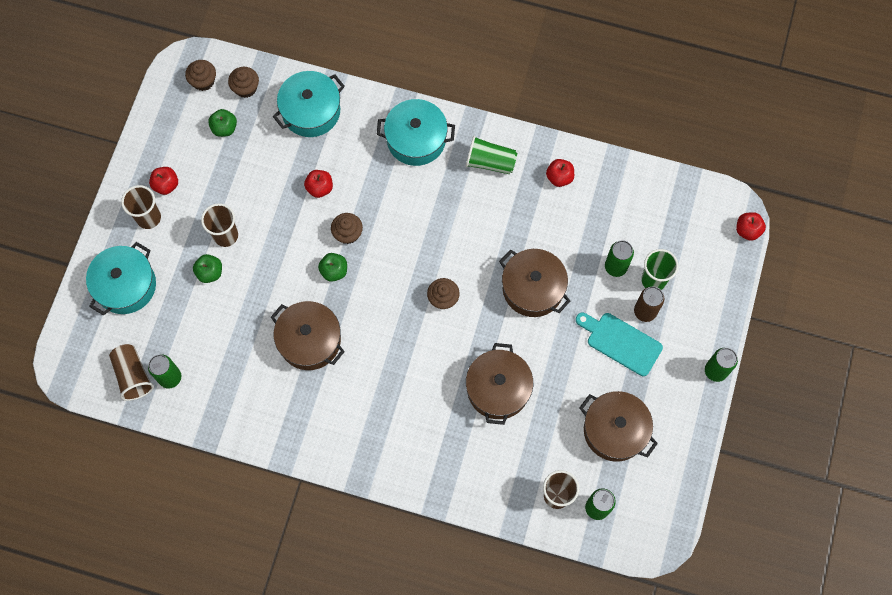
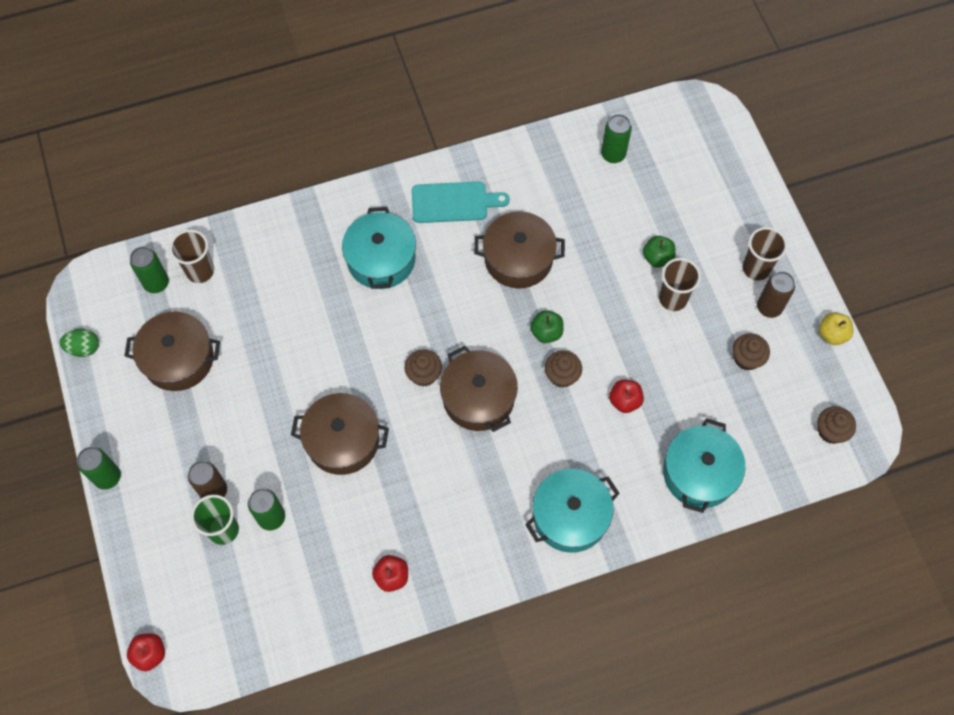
camera: 145 degrees right, 5 degrees down
(126, 285) = (720, 200): turquoise pot -> turquoise pot (381, 259)
(133, 376) = (645, 137): brown cup -> none
(142, 139) = (832, 334): none -> yellow apple
(166, 185) = (769, 307): red apple -> brown can
(224, 128) = (766, 397): green apple -> none
(245, 88) = (784, 452): brown cupcake -> brown cupcake (747, 358)
(490, 162) = (476, 544): green cup -> none
(498, 389) = (314, 326): brown pot -> brown pot (478, 398)
(621, 342) = (221, 444): turquoise cutting board -> turquoise cutting board (454, 202)
(682, 488) = (84, 348): none -> green egg

